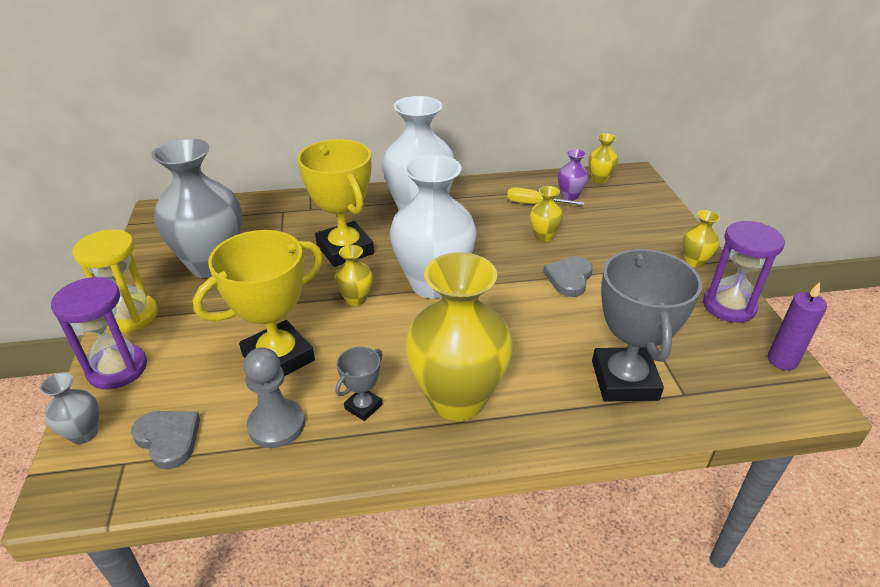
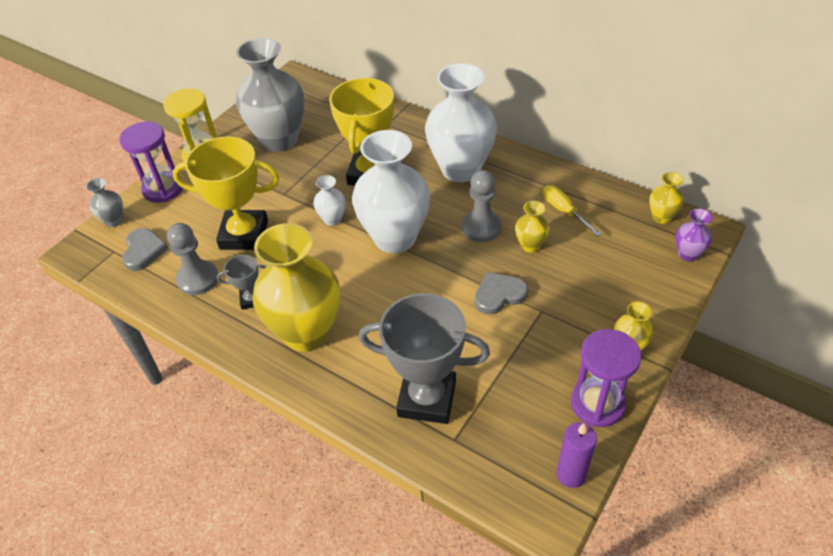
camera: 45 degrees right, 10 degrees up
(356, 299) = (332, 219): yellow vase -> white vase
(491, 242) = (481, 227): none -> grey pawn
(570, 196) = (607, 220): purple vase -> purple vase (687, 254)
(624, 380) = (427, 399): grey trophy -> grey trophy turned 60 degrees clockwise

